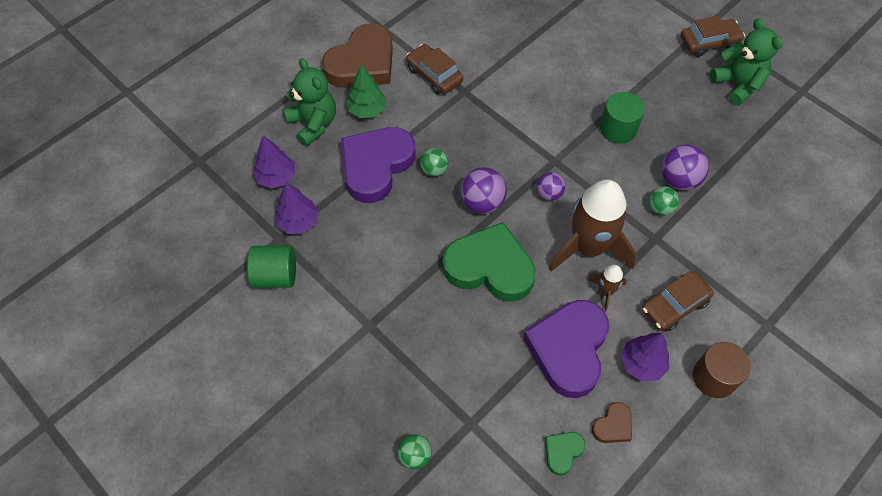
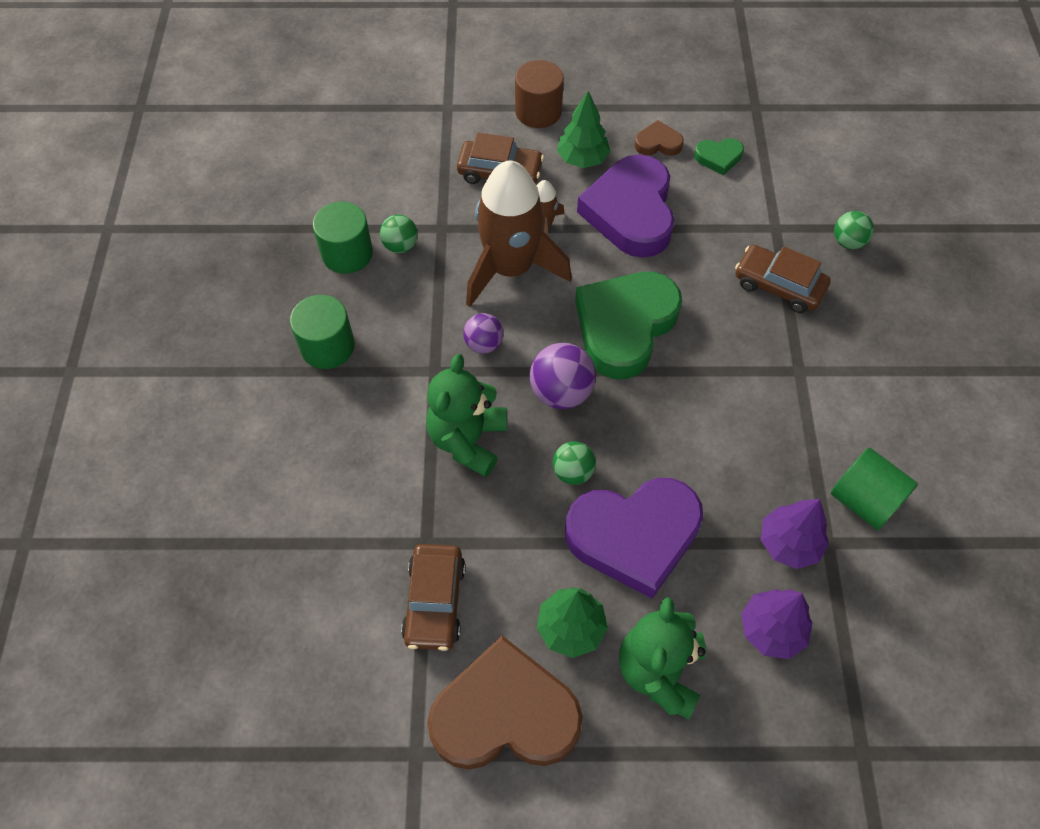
camera: 135 degrees left, 0 degrees up
(490, 267) = (625, 327): green heart -> green heart turned 60 degrees clockwise
(568, 349) = (631, 212): purple heart -> purple heart turned 120 degrees clockwise
(642, 363) = (582, 159): purple tree -> green tree
(678, 180) = (347, 253): purple ball -> green cylinder
(709, 42) = (94, 351): brown car -> brown car (778, 286)
(737, 85) = (149, 285): green teddy bear -> green teddy bear (468, 440)

